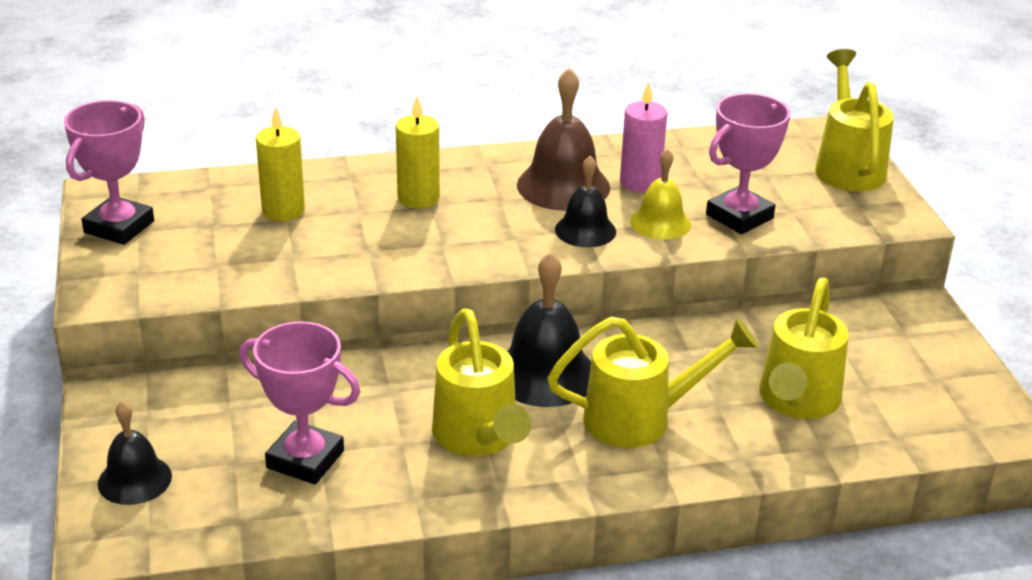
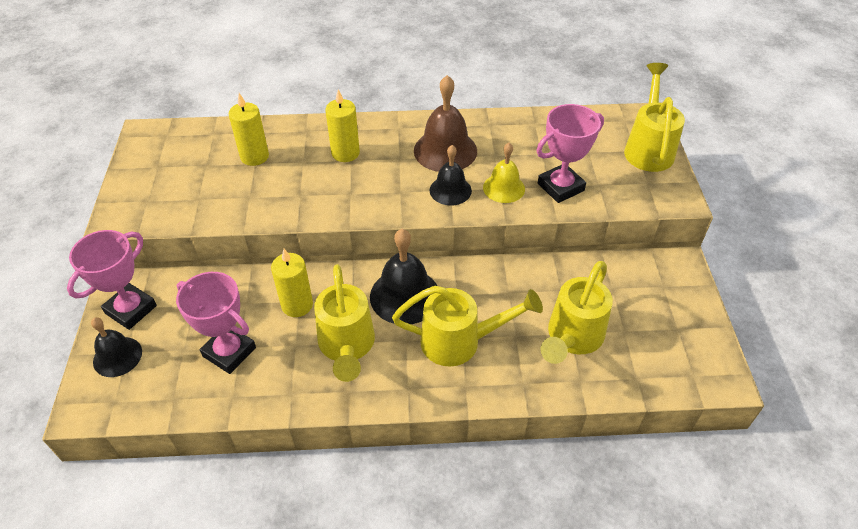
camera: 10 degrees right, 15 degrees up
(119, 227) = (146, 162): pink trophy -> pink trophy (131, 309)
(389, 397) = (297, 305): none -> yellow candle
(640, 182) = (498, 151): pink candle -> none

